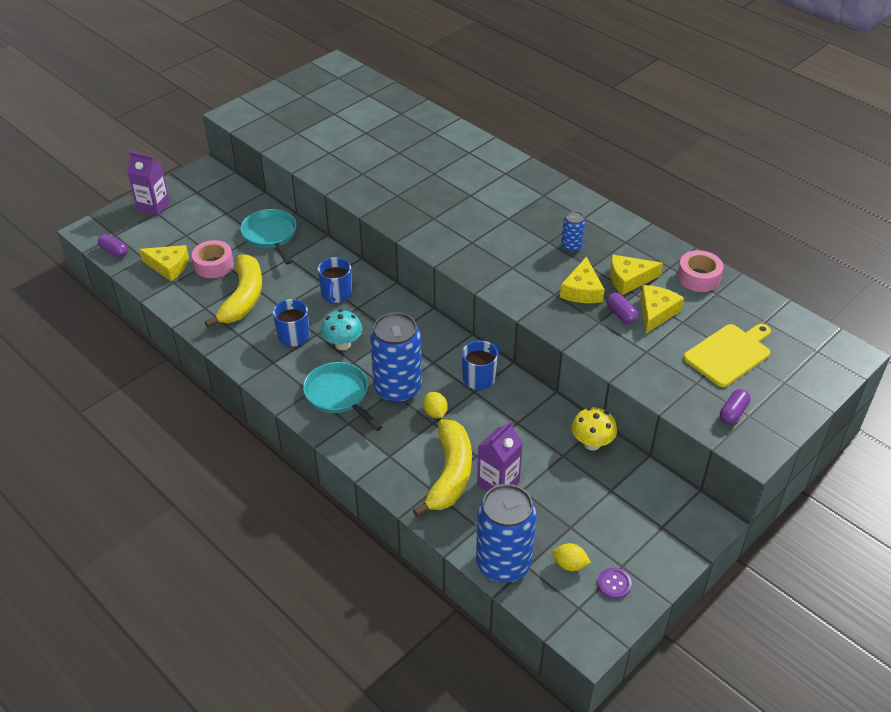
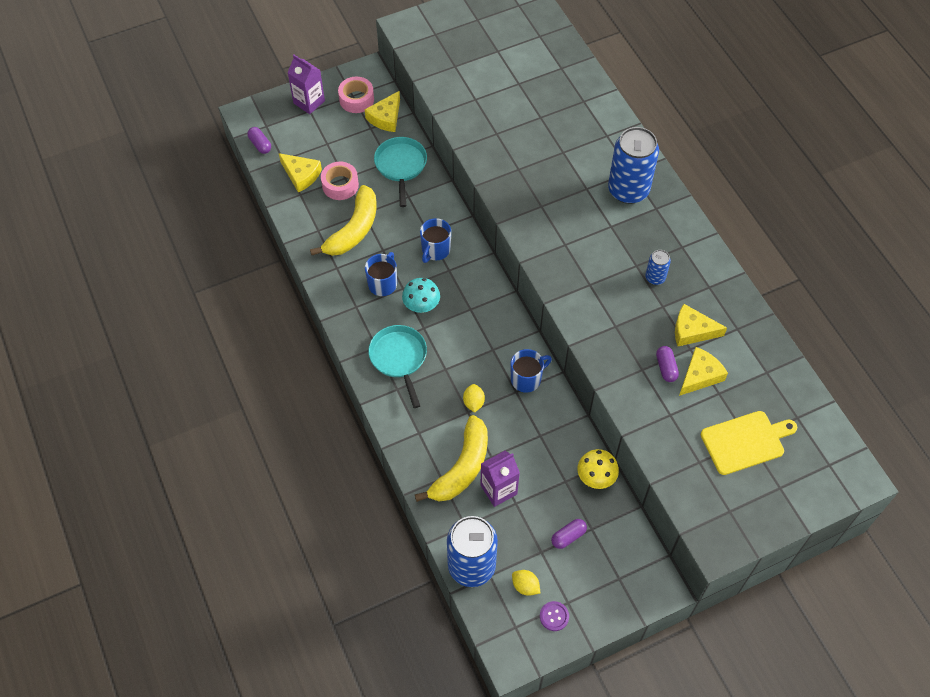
camera: 20 degrees right, 15 degrees up
(398, 389) = (451, 367): blue can -> blue can (628, 190)
(582, 290) = (642, 330): yellow cheese -> yellow cheese (386, 117)
(698, 277) = (759, 349): pink tape -> pink tape (356, 99)
(733, 412) = (717, 504): purple capsule -> purple capsule (568, 536)

